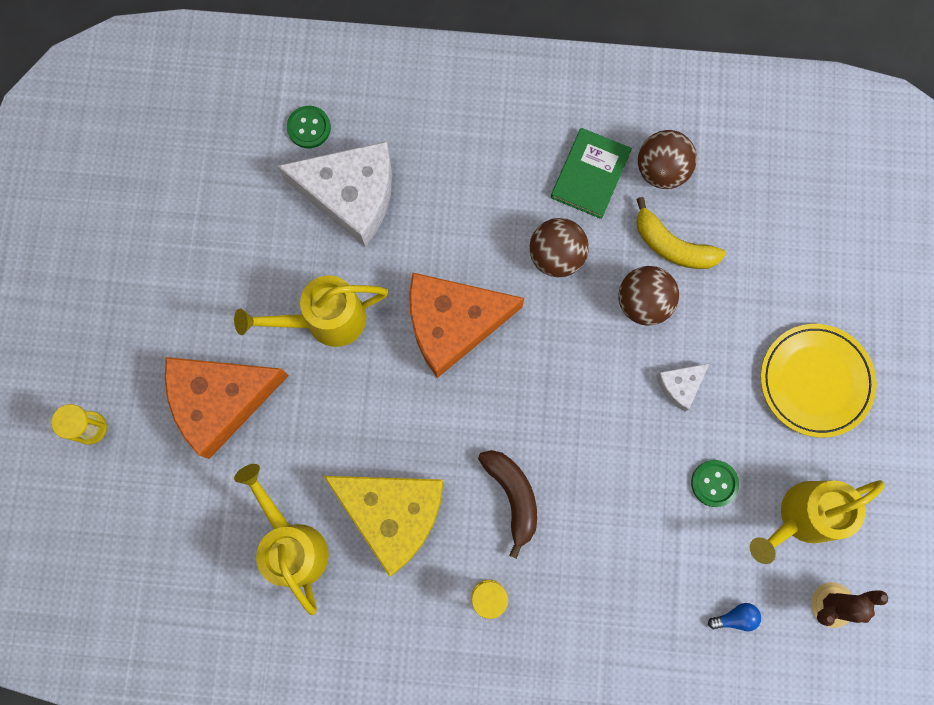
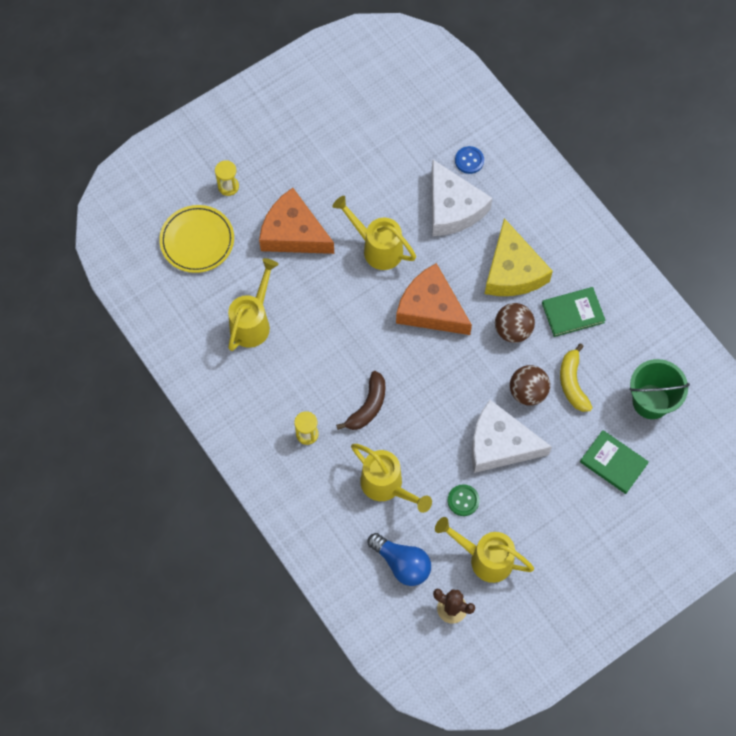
camera: 50 degrees right, 10 degrees down
(309, 128) = (469, 160): green button -> blue button
(392, 514) = (308, 356): yellow cheese -> yellow cheese (512, 271)
(628, 557) = (386, 486): none -> yellow watering can
(661, 170) = (609, 346): brown ball -> none
(680, 385) = (500, 444): white cheese -> white cheese, size x2.22
(735, 617) = (402, 563): blue light bulb -> blue light bulb, size x2.10
(761, 182) = (651, 401): none -> green bucket
(800, 282) = (613, 463): none -> green book
(815, 381) = (565, 511): yellow plate -> yellow plate (197, 241)

